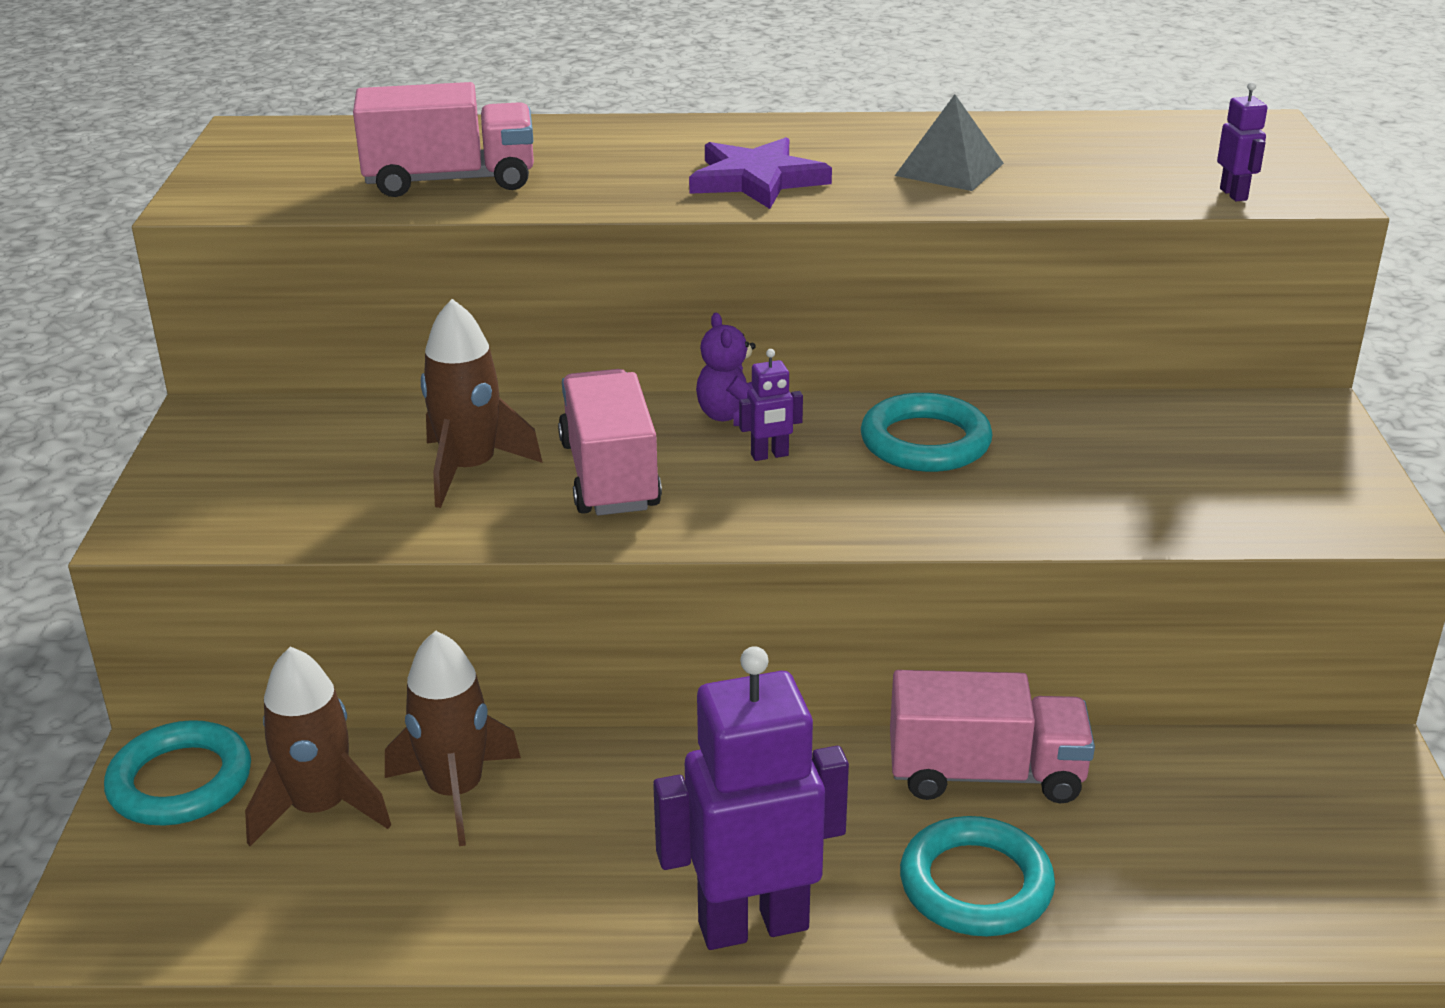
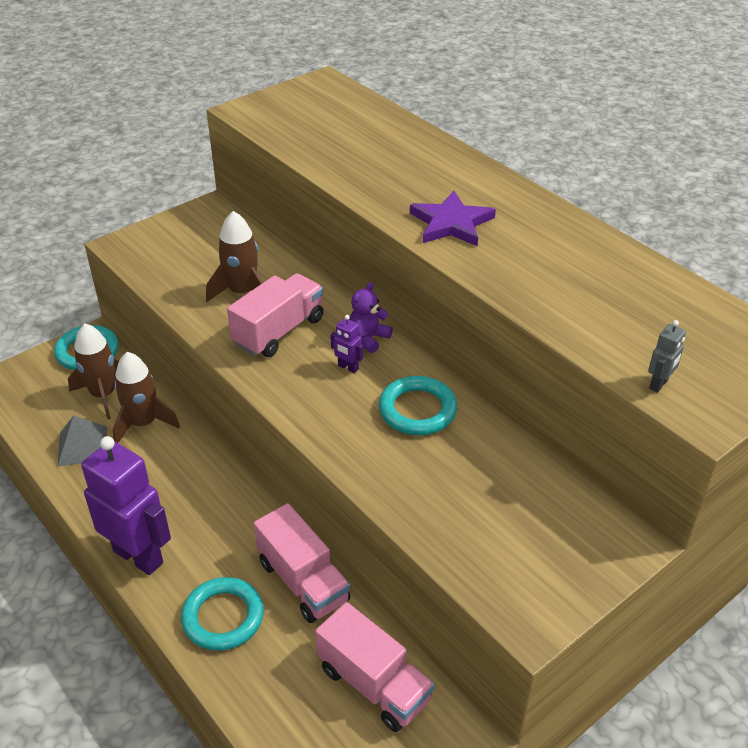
camera: 50 degrees right, 10 degrees up
(450, 181) = (338, 150): pink truck -> pink truck (374, 684)
(949, 169) = (549, 272): grey pyramid -> grey pyramid (82, 446)
(1234, 194) = (659, 384): purple robot -> grey robot

